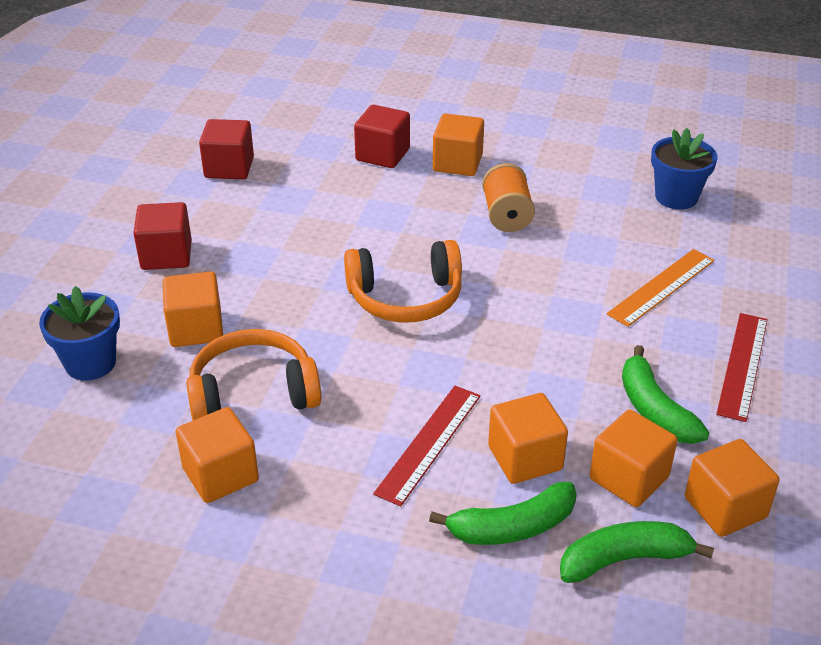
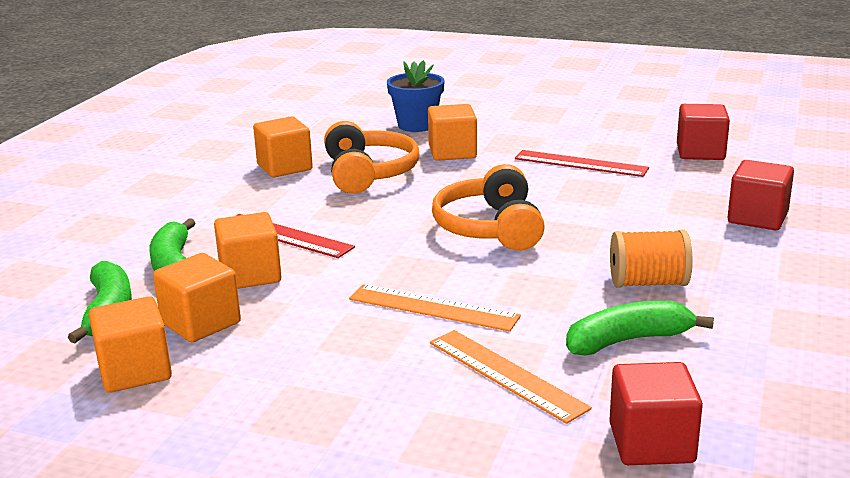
camera: 95 degrees right, 15 degrees down
(166, 255) = (552, 138): red cube -> red cube (651, 443)
(457, 163) = (757, 258): orange cube -> none
(569, 327) = (433, 308): none -> orange ruler
(654, 409) = (288, 346): green banana -> green banana (628, 341)
(676, 197) = (729, 411): blue flower pot -> none
(742, 365) = (344, 415): red ruler -> red ruler (580, 163)

